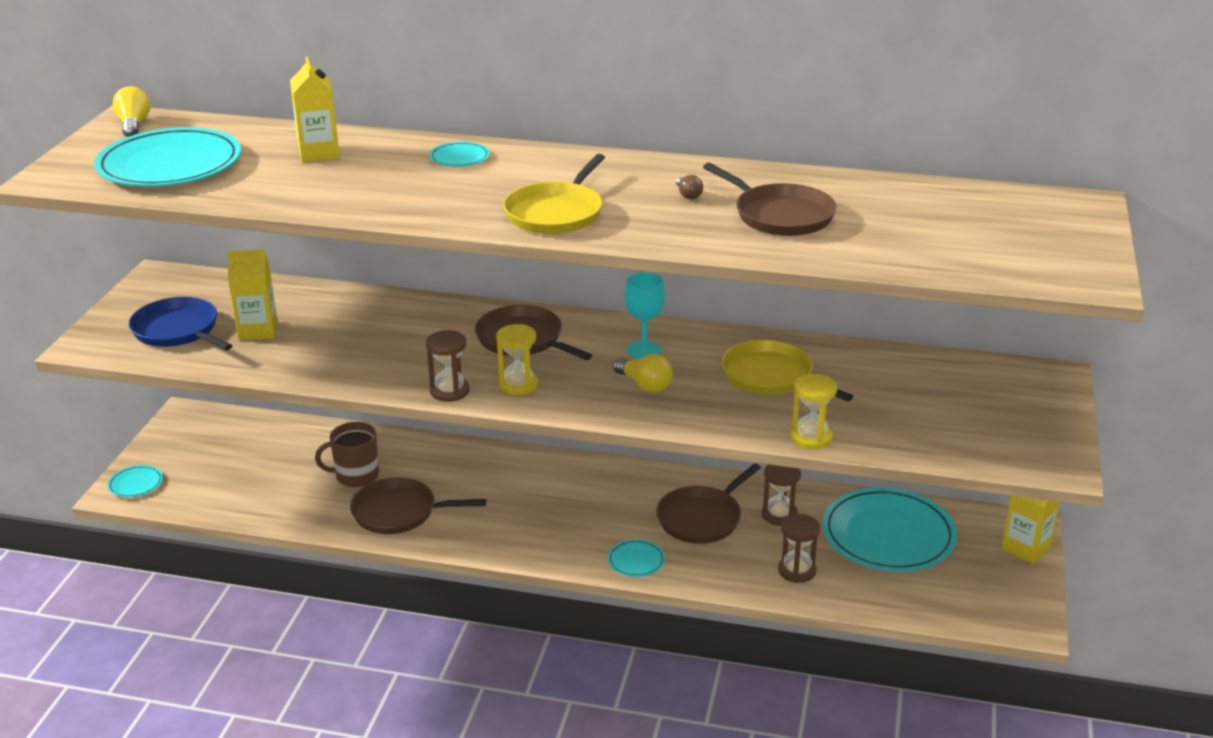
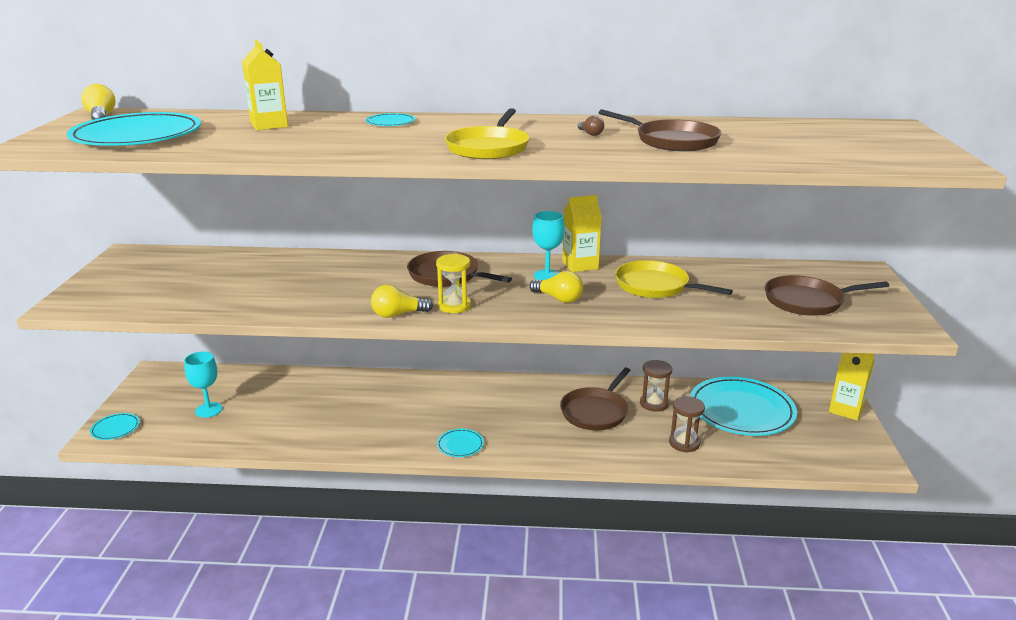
camera: 10 degrees left, 5 degrees down
(178, 331) = (149, 289): blue pan -> none
(242, 470) = (208, 410): none -> turquoise goblet
(258, 330) = (220, 284): yellow carton -> yellow carton (580, 265)
(356, 475) = (307, 405): brown mug -> none
(399, 512) = (349, 430): brown pan -> brown pan (807, 301)
(449, 391) = (397, 314): brown hourglass -> yellow light bulb
(636, 561) = (555, 448): turquoise plate -> turquoise plate (460, 445)
(811, 437) = (709, 324): yellow hourglass -> none

